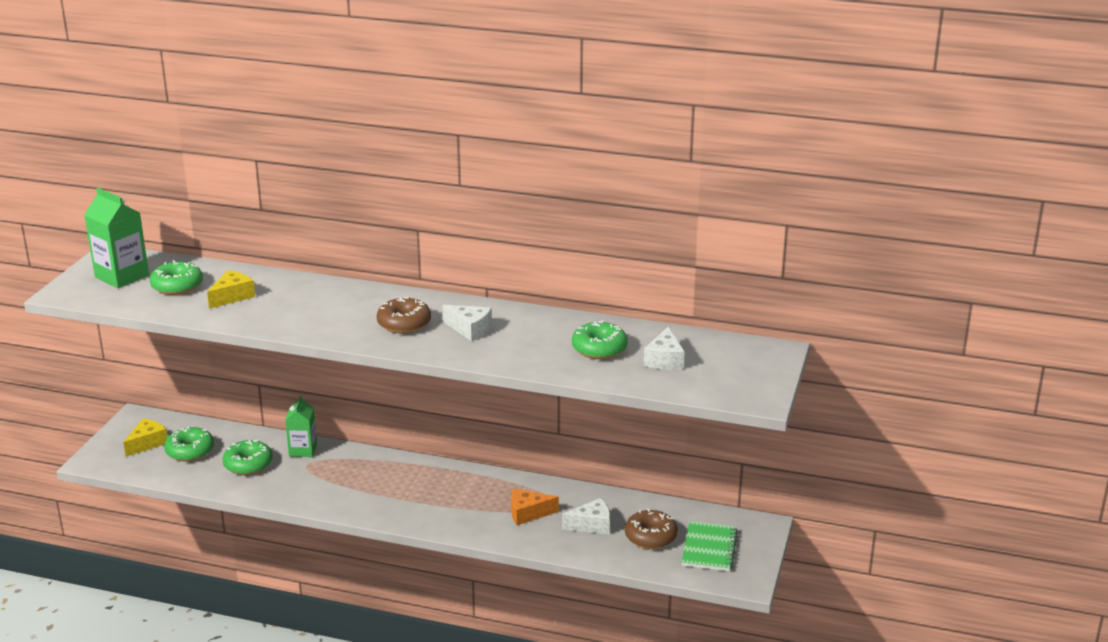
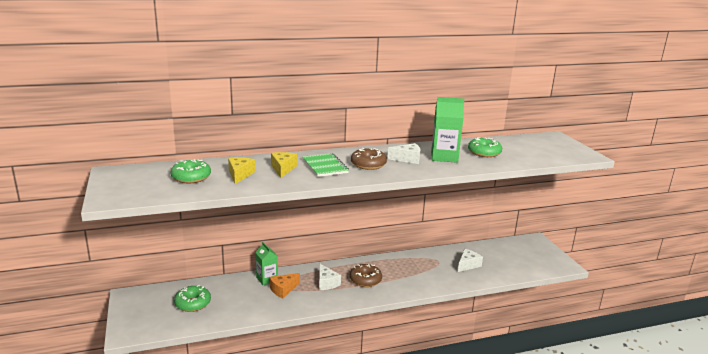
camera: 35 degrees left, 5 degrees down
(122, 276) = (140, 181): green carton -> green carton (444, 157)
(147, 443) = (156, 308): yellow cheese -> yellow cheese (283, 169)
(248, 464) = (242, 298): green donut -> none
(528, 513) = (431, 270): orange cheese -> orange cheese (283, 289)
(650, 537) = (500, 261): brown donut -> brown donut (365, 280)
(664, 360) = (520, 150): white cheese -> white cheese (326, 283)
(709, 548) = (530, 257): green notebook -> green notebook (325, 166)

